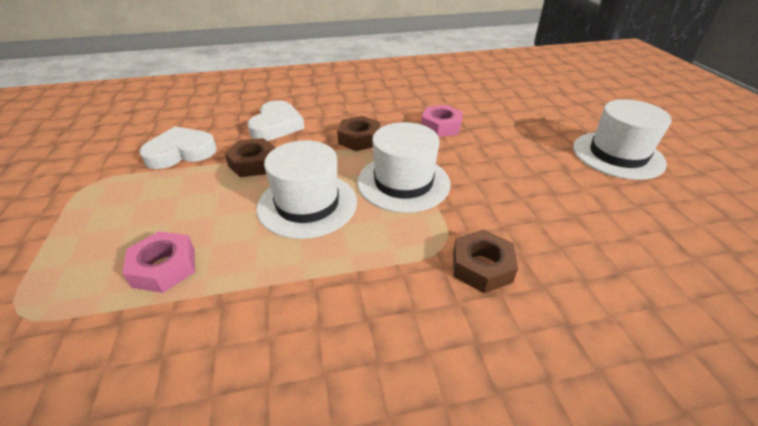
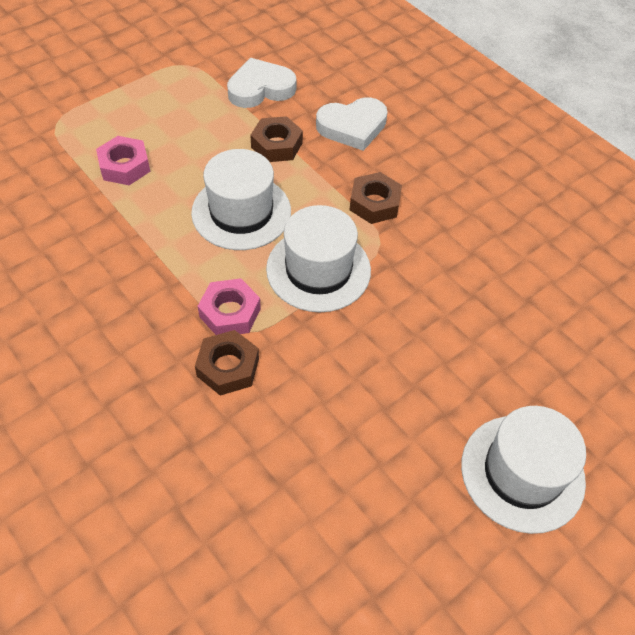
camera: 60 degrees right, 15 degrees up
(181, 152) = (260, 89): white heart -> white heart turned 60 degrees counterclockwise
(441, 126) = (457, 266): pink nut -> pink nut (230, 313)

